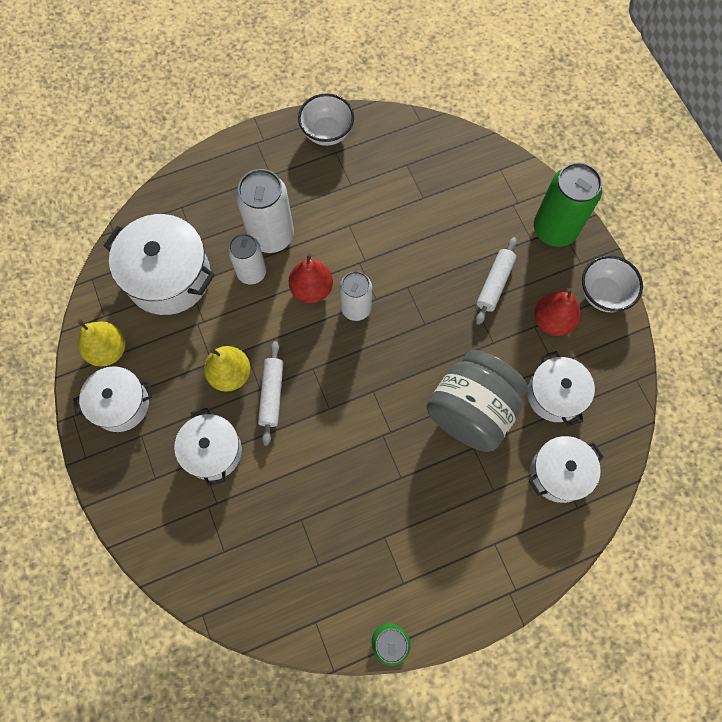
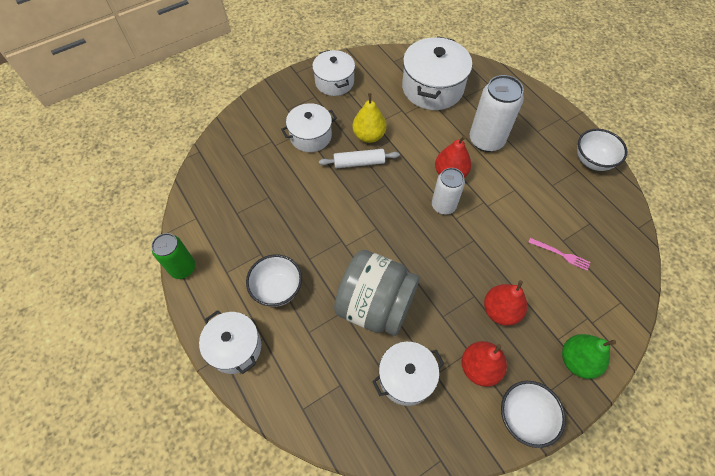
camera: 80 degrees right, 10 degrees down
(108, 350) = (370, 68): yellow pear -> none
(251, 272) = (451, 134): white can -> none
(436, 520) = (277, 289): none -> white bowl
(439, 205) = (560, 254): none -> pink fork
(494, 283) = (500, 310): white rolling pin -> red pear
(554, 229) = (577, 360): green can -> green pear
(559, 473) = (332, 388): white pot -> white pot (235, 347)

